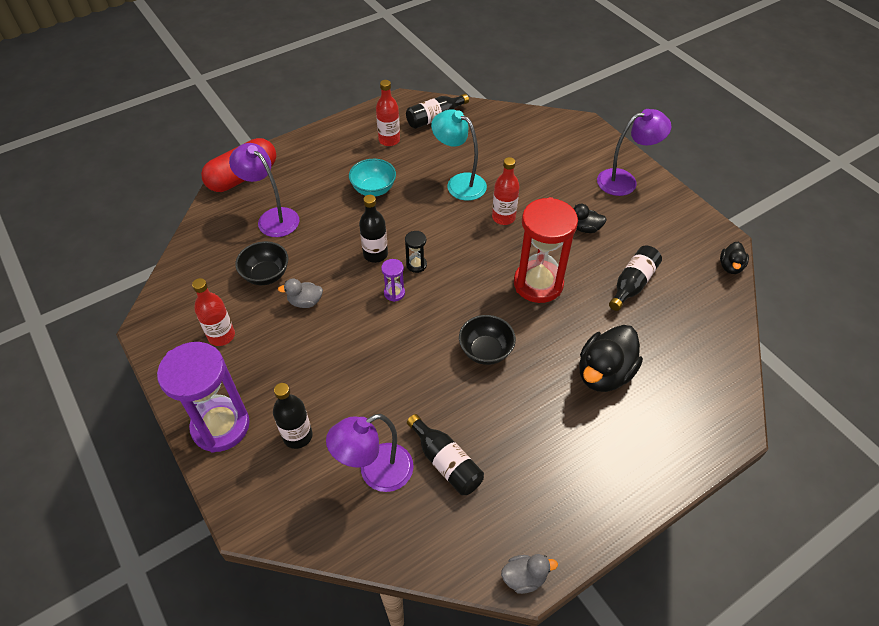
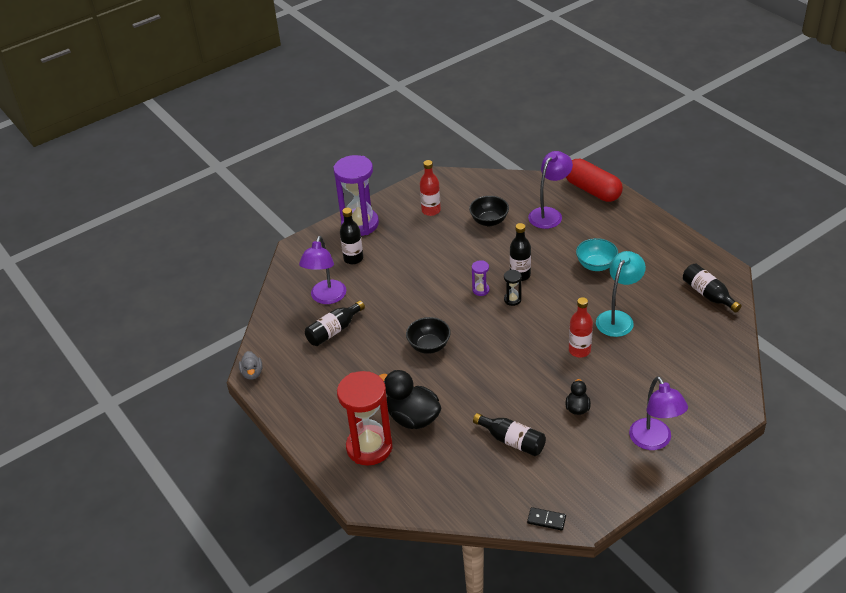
camera: 90 degrees right, 10 degrees down
(305, 302) = (466, 245): grey duck -> none
(376, 473) = (326, 298): purple lamp -> purple lamp turned 135 degrees counterclockwise
(389, 140) = (665, 267): red bottle -> none
(538, 284) = (503, 376): red hourglass -> red hourglass (369, 447)
(730, 266) = (546, 520): black duck -> black domino

